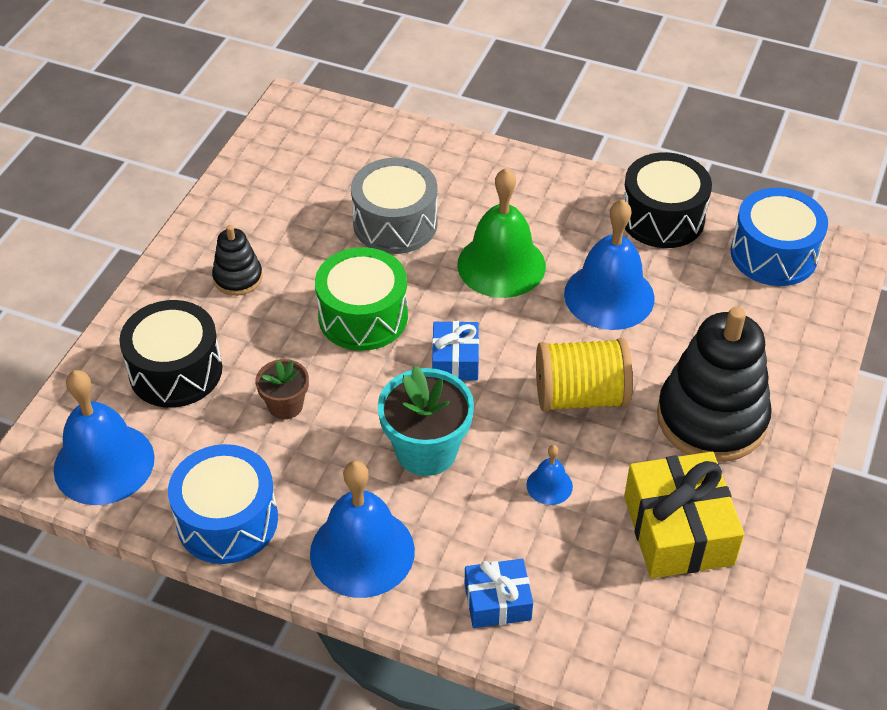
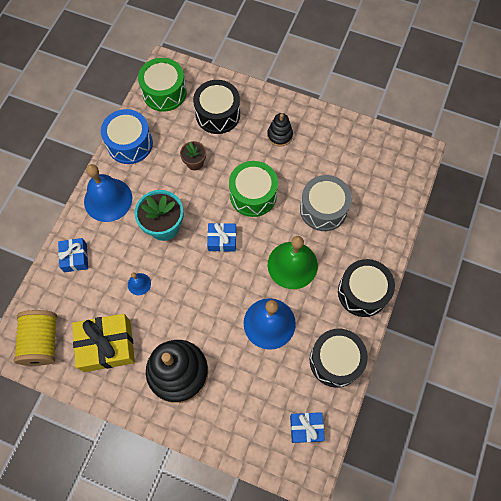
camera: 90 degrees right, 20 degrees up
(104, 463) = (164, 92): blue bell -> green drum
(545, 183) = (362, 292): none -> black drum
(580, 396) = (196, 303): yellow spool -> yellow spool (42, 342)
(773, 254) = (306, 428): blue drum -> blue gift

